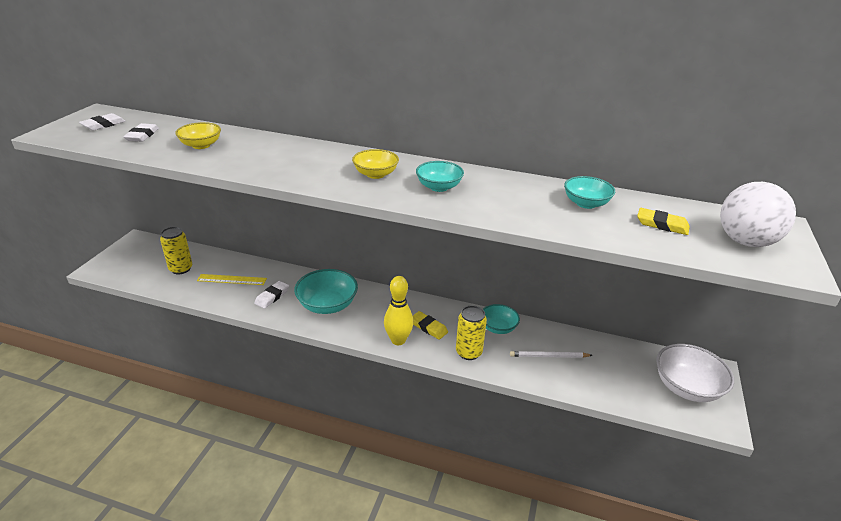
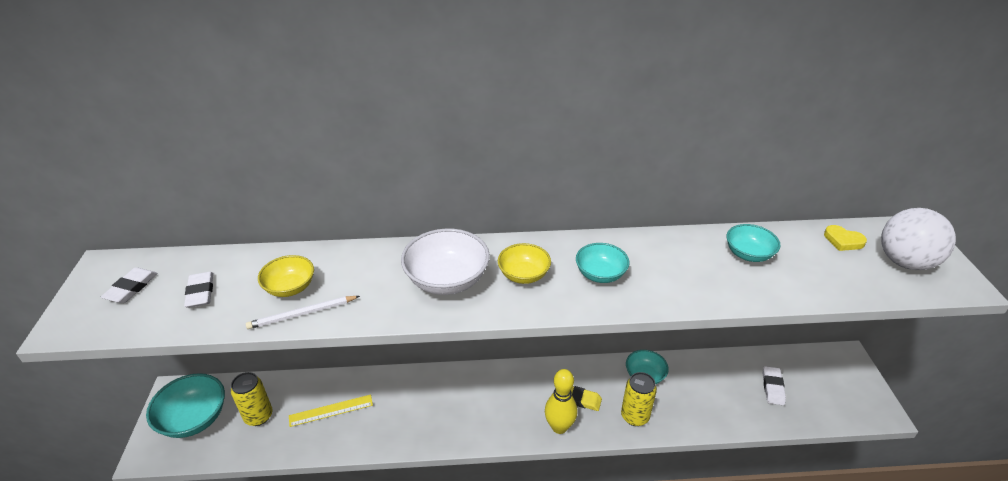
camera: 20 degrees left, 5 degrees up
(272, 296) = (392, 418): white eraser -> white eraser (772, 387)
(327, 305) = (460, 408): turquoise bowl -> turquoise bowl (194, 418)
(549, 356) = (708, 393): white pencil -> white pencil (302, 314)
(662, 224) = (828, 262): yellow eraser -> none
(686, 387) = (837, 385): white bowl -> white bowl (447, 280)
(692, 215) = (843, 241): none -> yellow heart

